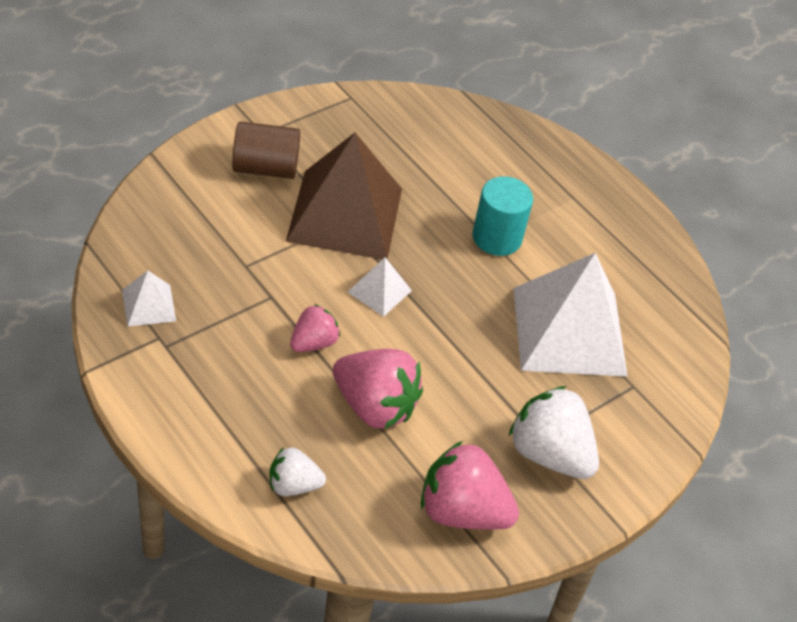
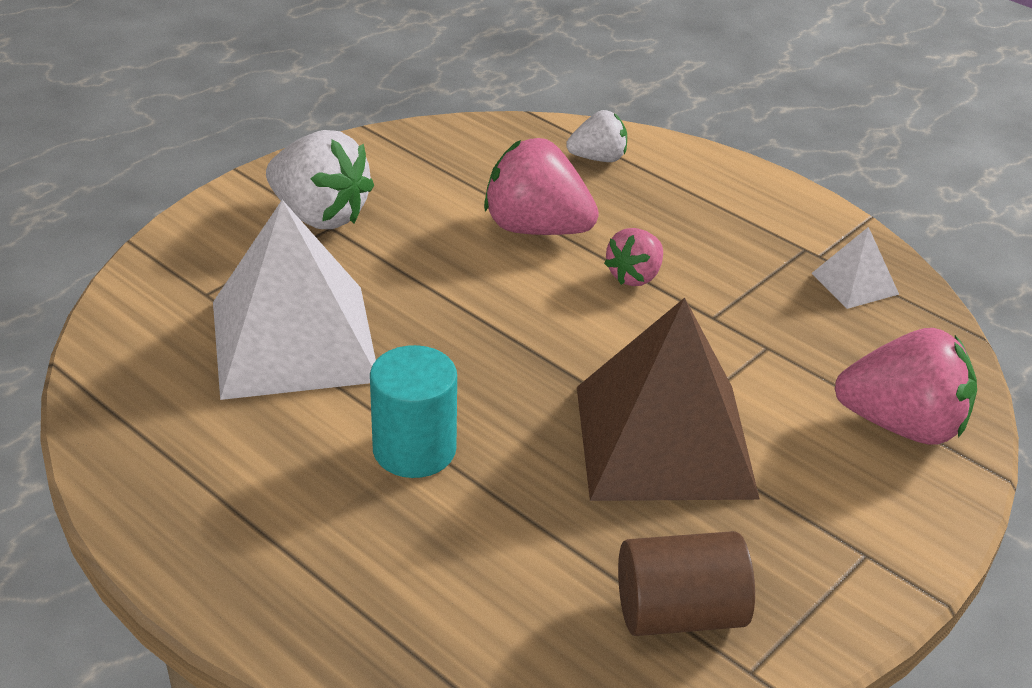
camera: 175 degrees right, 10 degrees down
(265, 168) = (823, 491): brown cylinder -> brown cylinder (679, 614)
(379, 291) = (573, 346): white pyramid -> none
(462, 511) = (415, 161): pink strawberry -> pink strawberry (902, 425)

